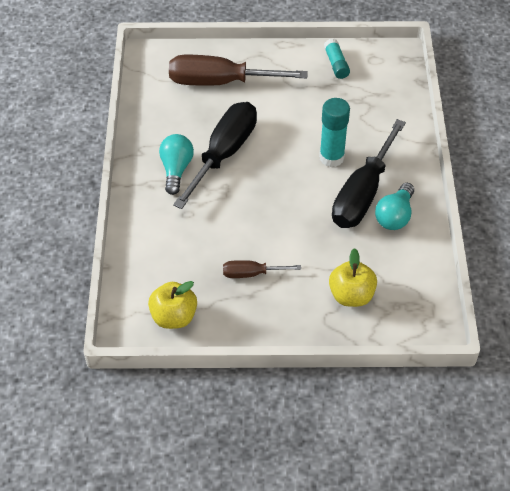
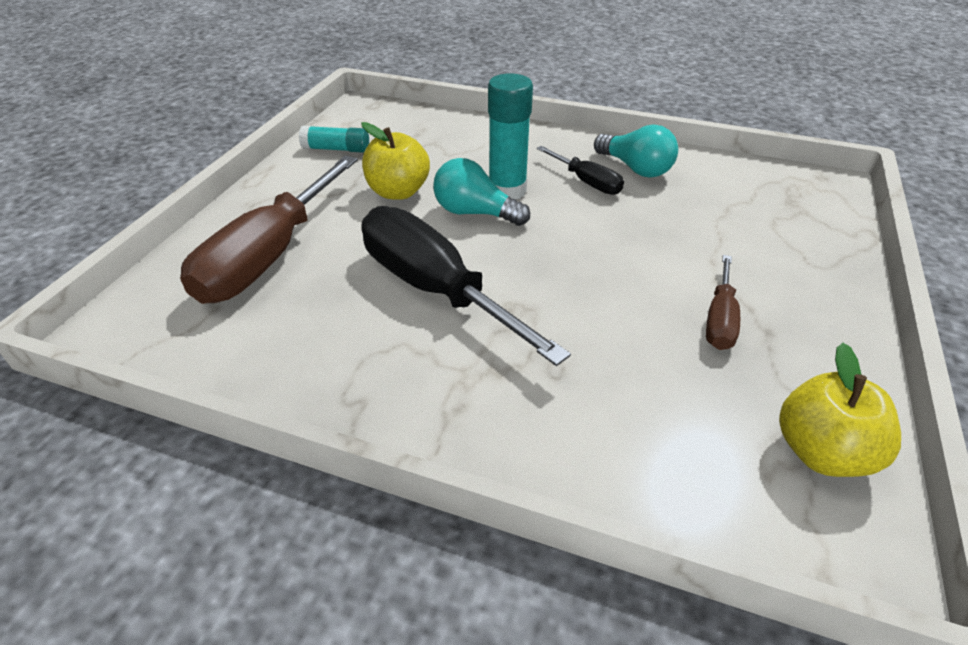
camera: 70 degrees left, 10 degrees down
(176, 169) = (436, 358): turquoise light bulb -> turquoise light bulb (475, 213)
(351, 295) = (773, 232): yellow apple -> yellow apple (398, 192)
(362, 194) = (587, 182): black screwdriver -> black screwdriver, size x0.49

